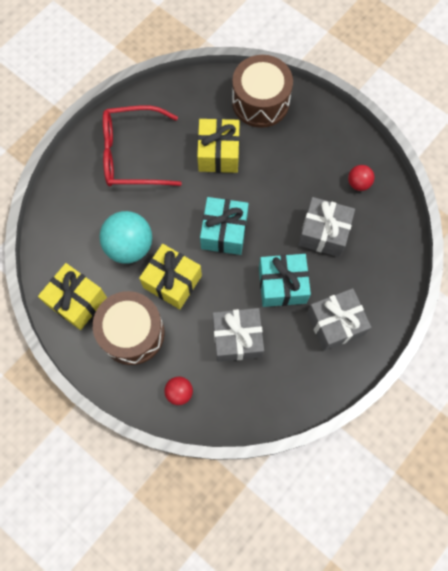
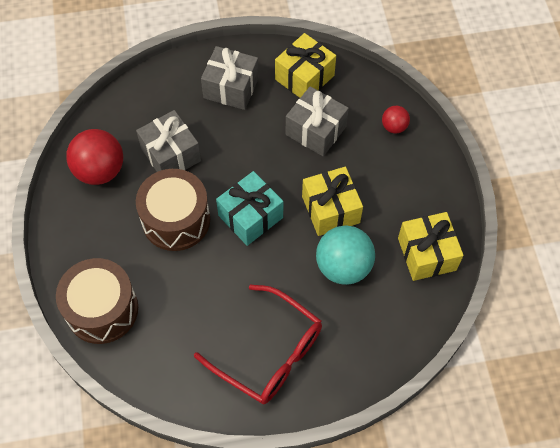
camera: 140 degrees left, 10 degrees down
(132, 333) = (397, 194): brown drum -> brown drum (176, 220)
(218, 153) = (189, 289): yellow gift -> yellow gift (304, 77)
(282, 285) = (243, 142): turquoise gift -> none
(358, 183) = (100, 171): red ball -> red ball, size x1.93

